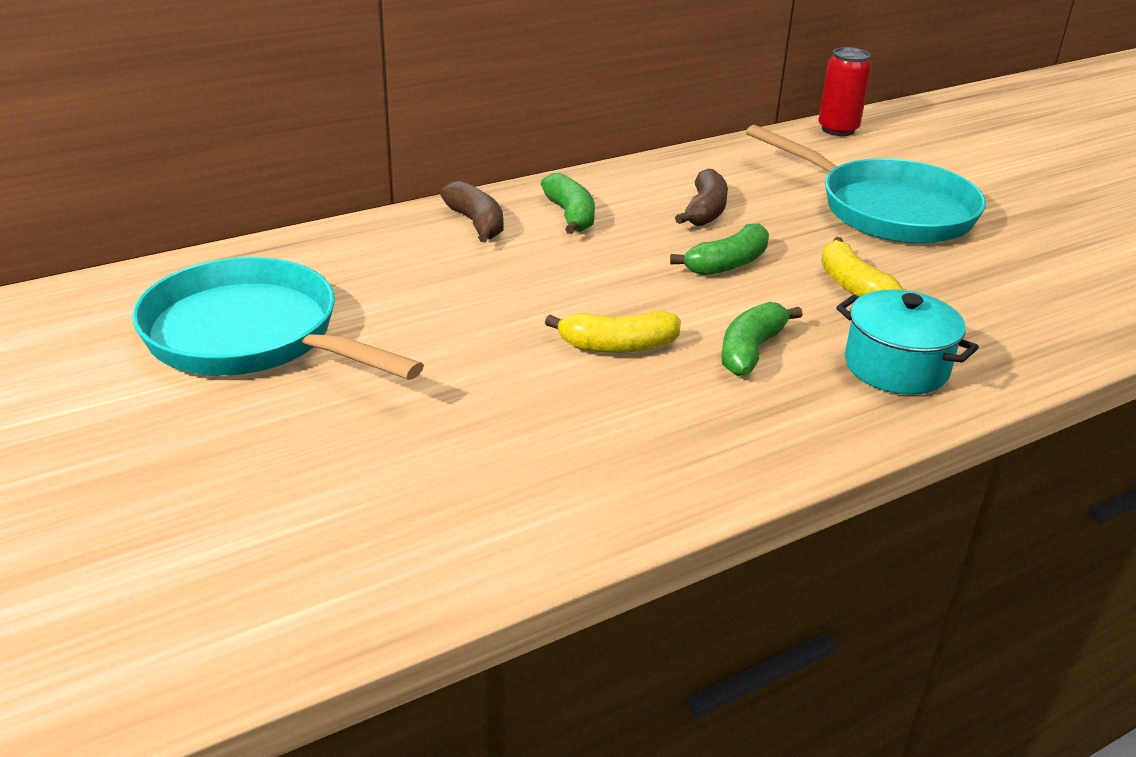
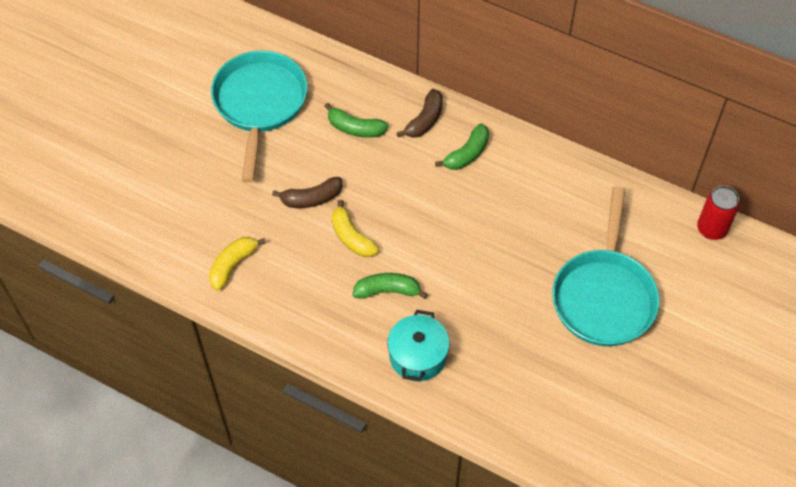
camera: 60 degrees right, 25 degrees up
(705, 211) = (524, 210): brown banana -> brown banana (312, 198)
(727, 264) = (469, 246): green banana -> green banana (355, 128)
(853, 286) = (489, 311): yellow banana -> yellow banana (233, 265)

